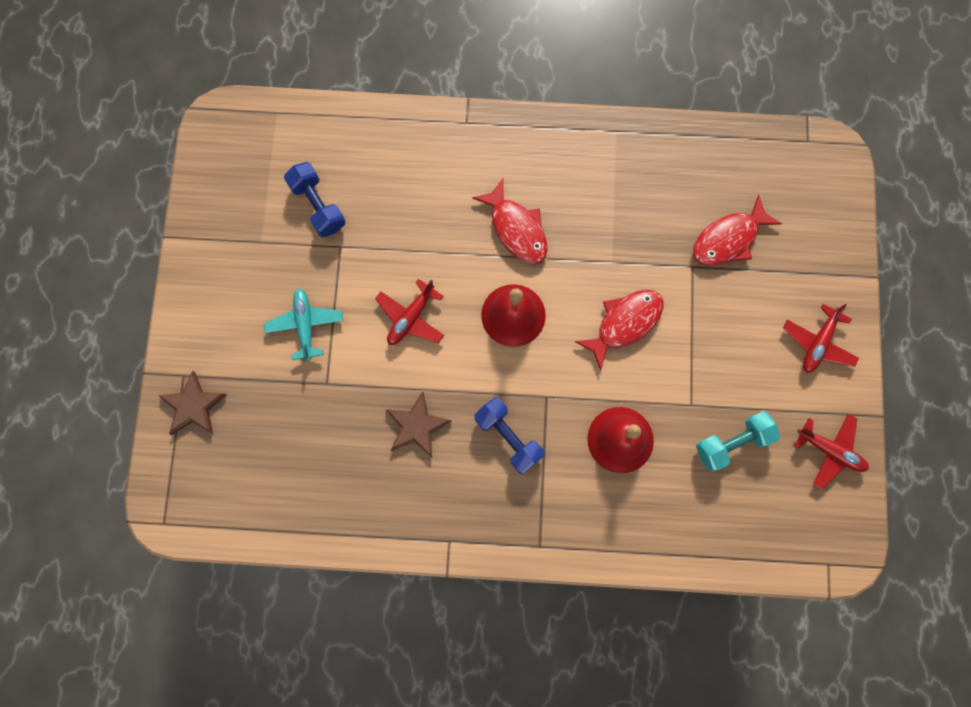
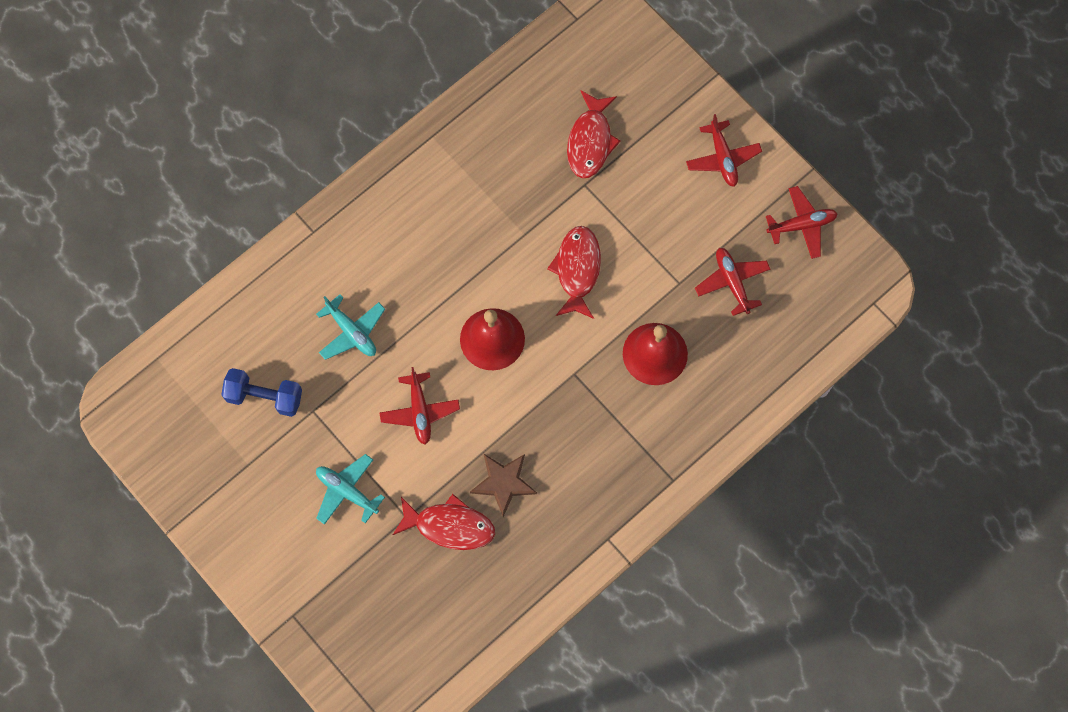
camera: 45 degrees left, 5 degrees down
(193, 406) = (324, 629): brown star -> none
(421, 217) = (351, 332): none -> turquoise plane
(508, 437) = (576, 427): blue dumbbell -> none
(516, 229) = (431, 275): red fish -> red fish (450, 526)
(732, 443) = (732, 282): turquoise dumbbell -> red plane

